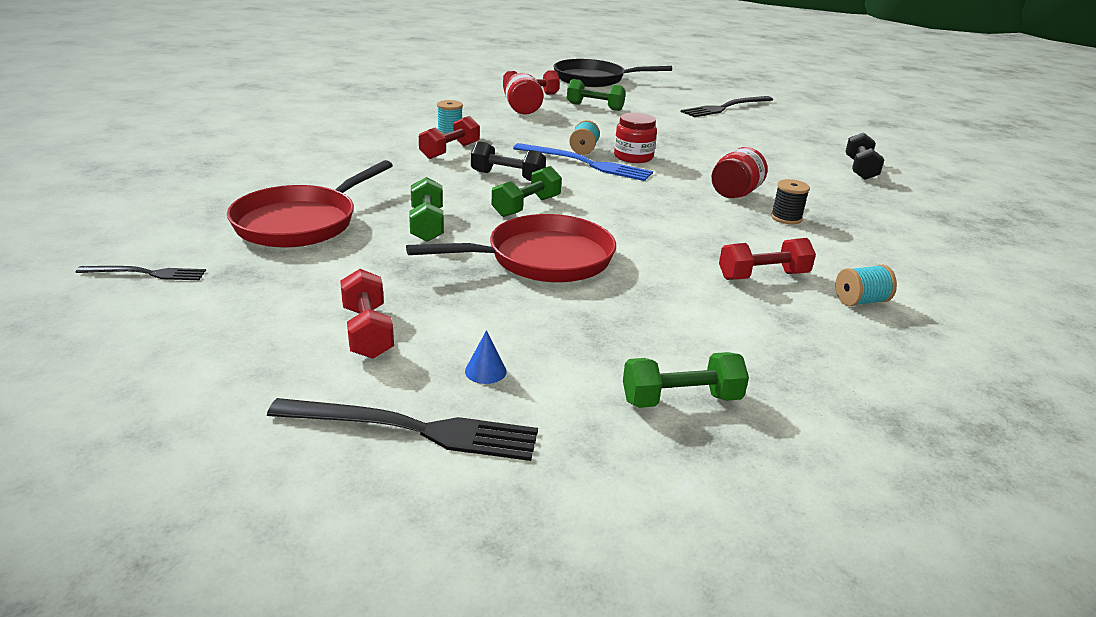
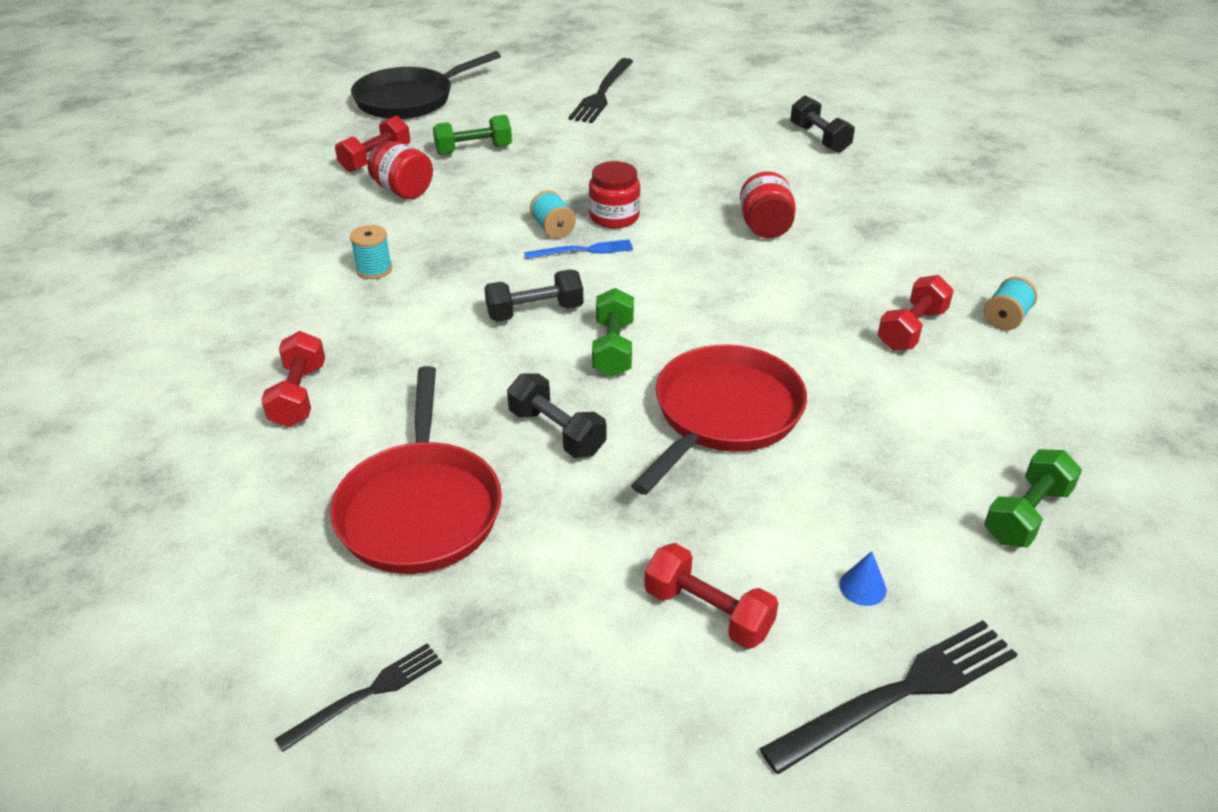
camera: 35 degrees left, 10 degrees up
(427, 225) = (556, 432): green dumbbell -> black dumbbell
(450, 151) = (418, 302): red dumbbell -> red dumbbell (299, 395)
(585, 163) = (582, 250): blue fork -> blue fork, size x0.58
(786, 218) = (841, 240): black spool -> none

